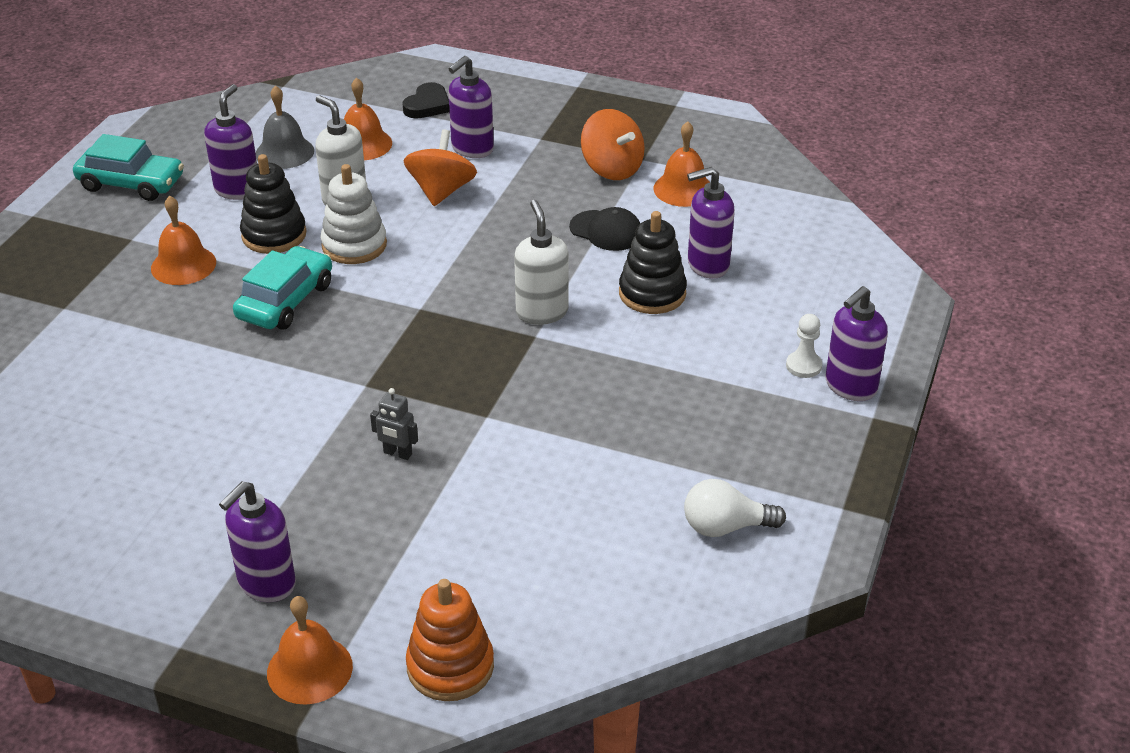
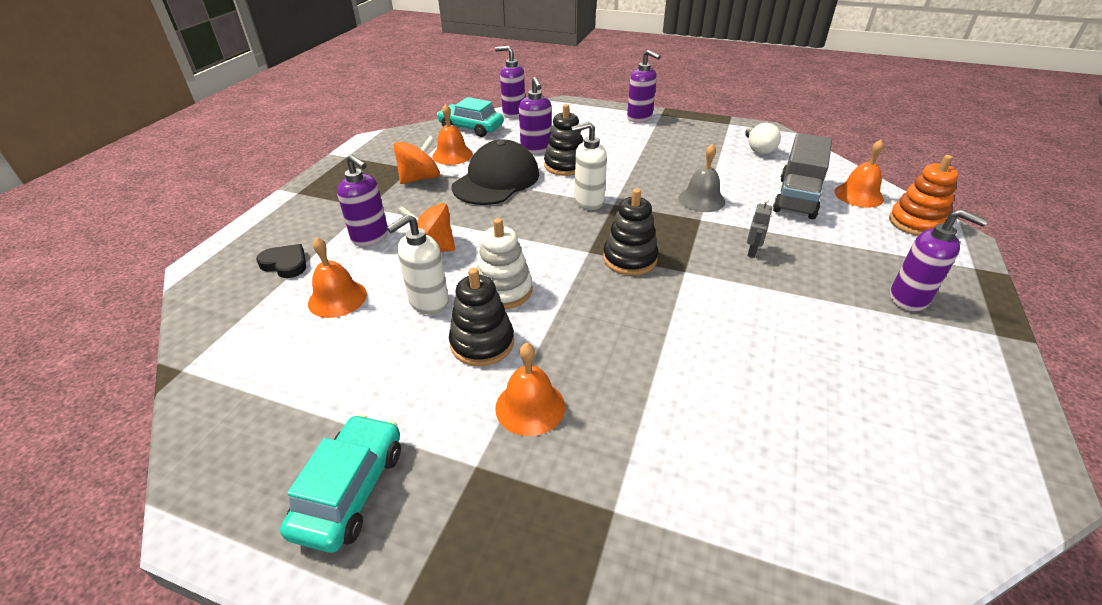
camera: 90 degrees left, 0 degrees up
(238, 190) = (394, 381): purple soap dispenser -> purple soap dispenser (513, 113)
(284, 152) = (330, 352): grey bell -> grey bell (701, 200)
(285, 301) = (586, 324): turquoise car -> turquoise car (471, 128)
(309, 669) = (962, 273): orange bell -> orange bell (858, 195)
(398, 340) = (629, 259): none -> black stacking toy
(543, 537) = (797, 197): none -> grey truck
(606, 231) = (496, 180): black cap -> black cap, size x1.89
(803, 366) = (626, 127): white pawn -> none

